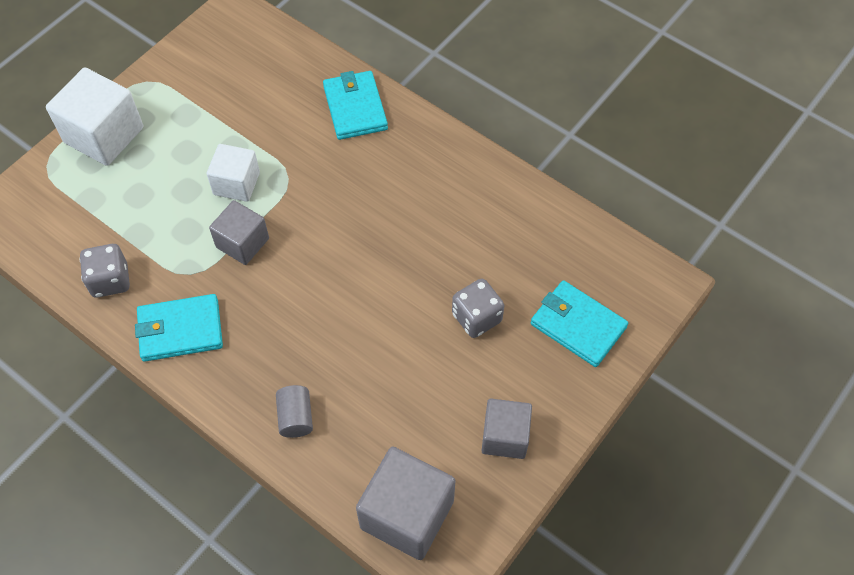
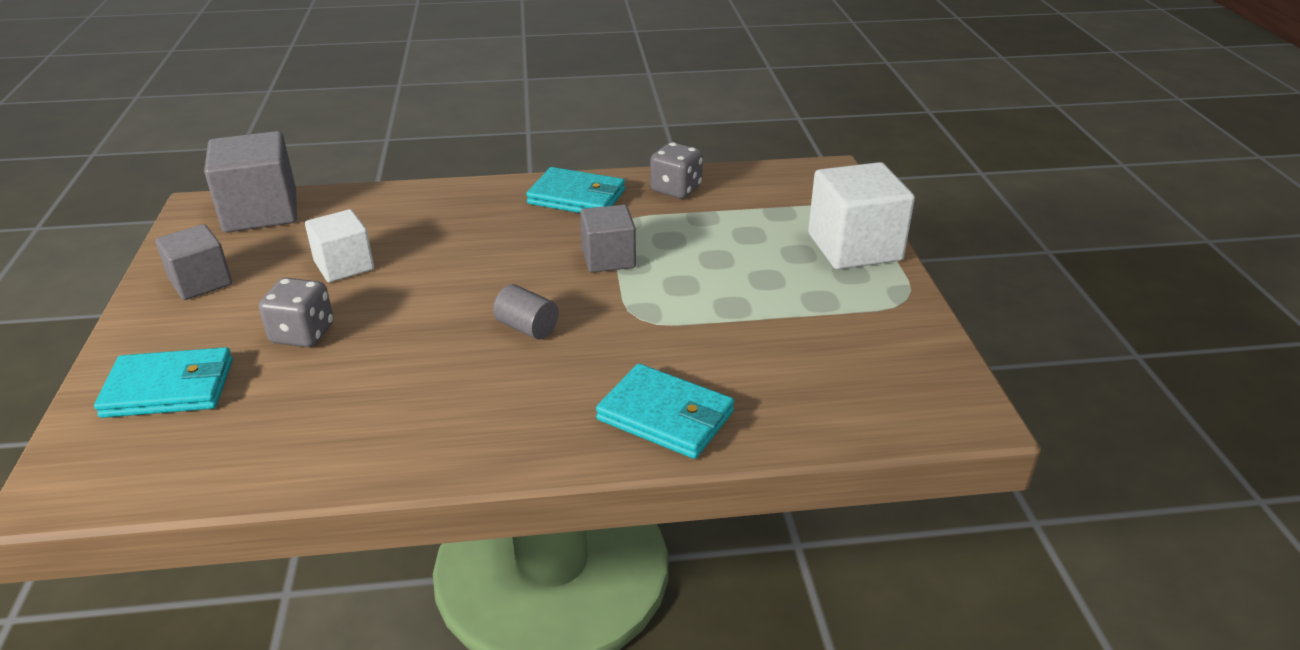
camera: 135 degrees right, 25 degrees down
(180, 330) = (577, 197): turquoise wallet -> turquoise wallet turned 75 degrees clockwise
(236, 183) = (681, 287): white cube -> white cube (344, 266)
(296, 417) = (415, 207): grey cylinder -> grey cylinder (527, 328)

